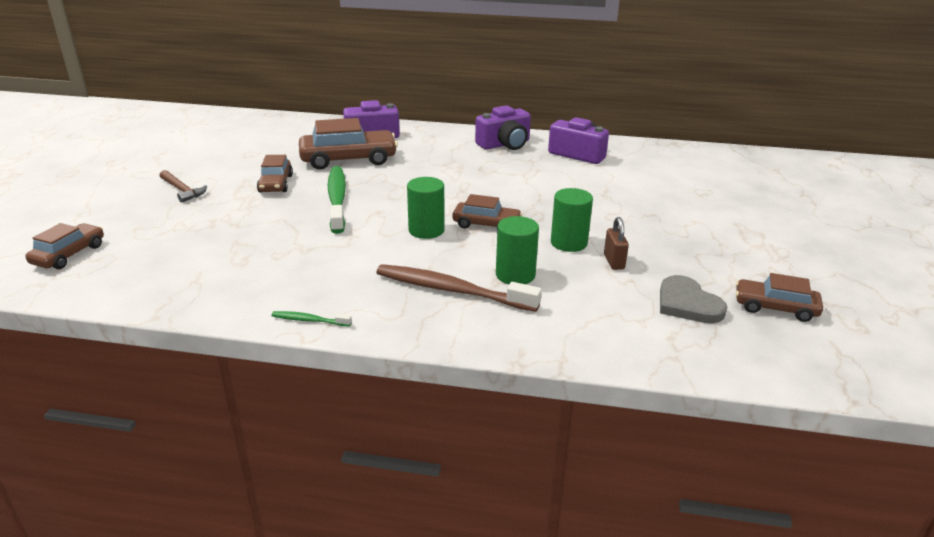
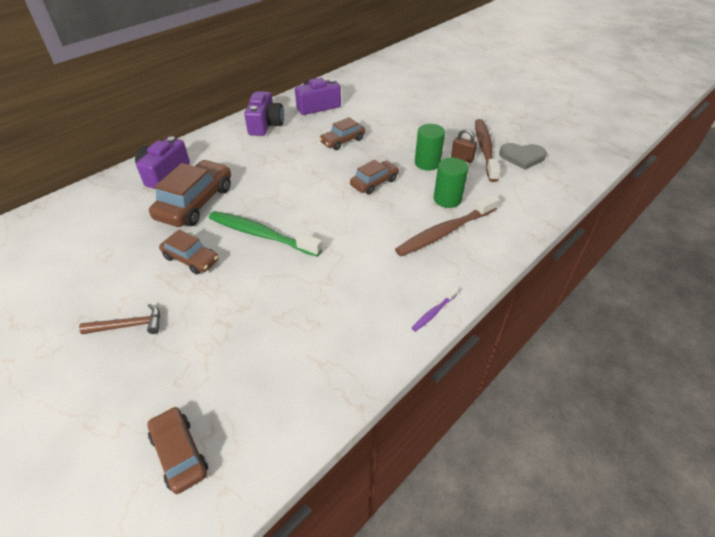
camera: 55 degrees left, 15 degrees up
(309, 320) = (433, 313): green toothbrush -> purple toothbrush
(426, 230) = (357, 211): green cylinder -> none
(659, 272) = (485, 149): none -> brown toothbrush
(775, 308) = (543, 135): brown car -> brown car (342, 141)

